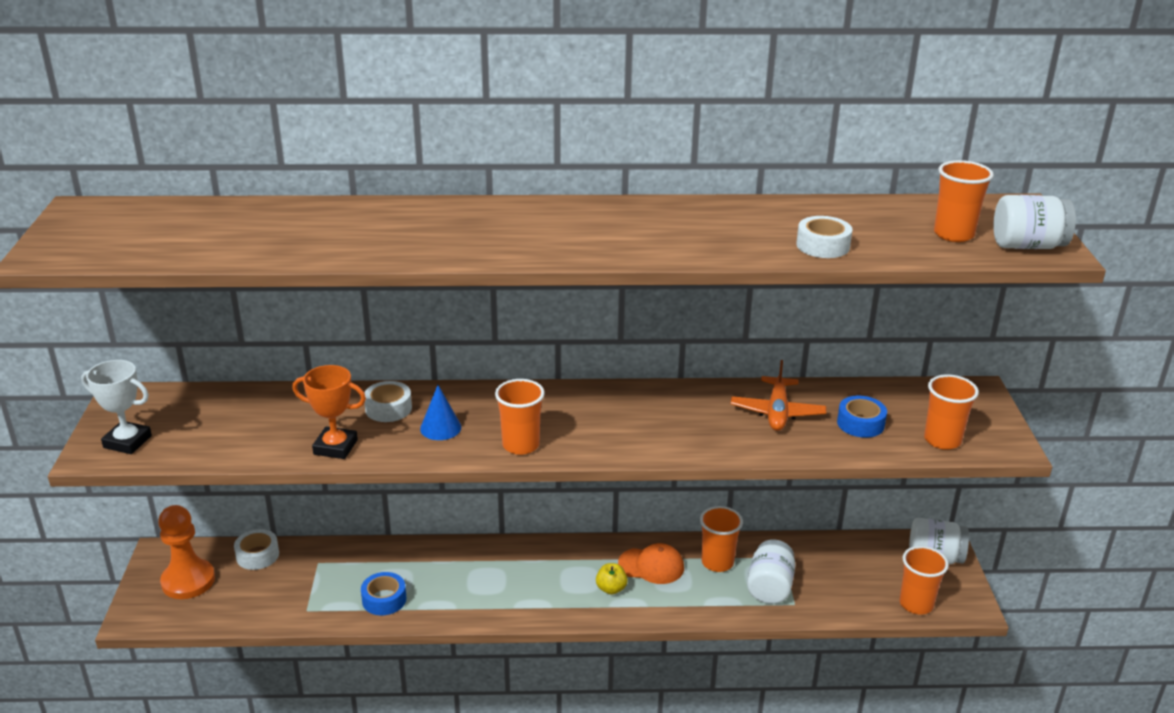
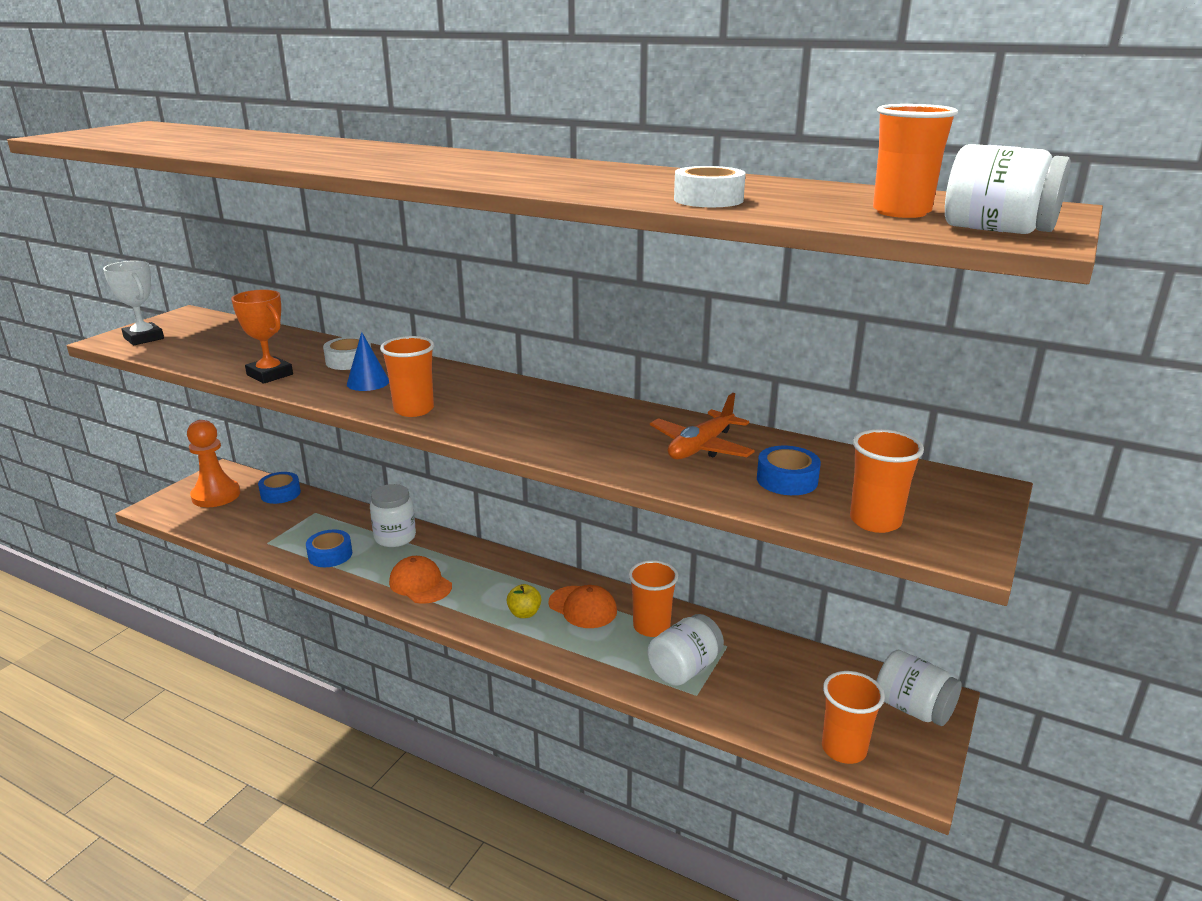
camera: 30 degrees right, 5 degrees down
(257, 555) = (280, 494): white tape -> blue tape
(426, 560) = (395, 537): none -> white jar
(498, 596) = (420, 584): none -> orange cap

